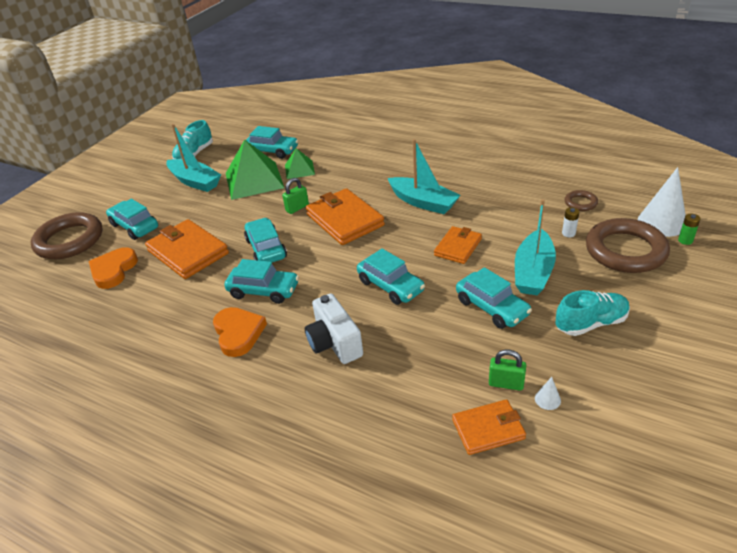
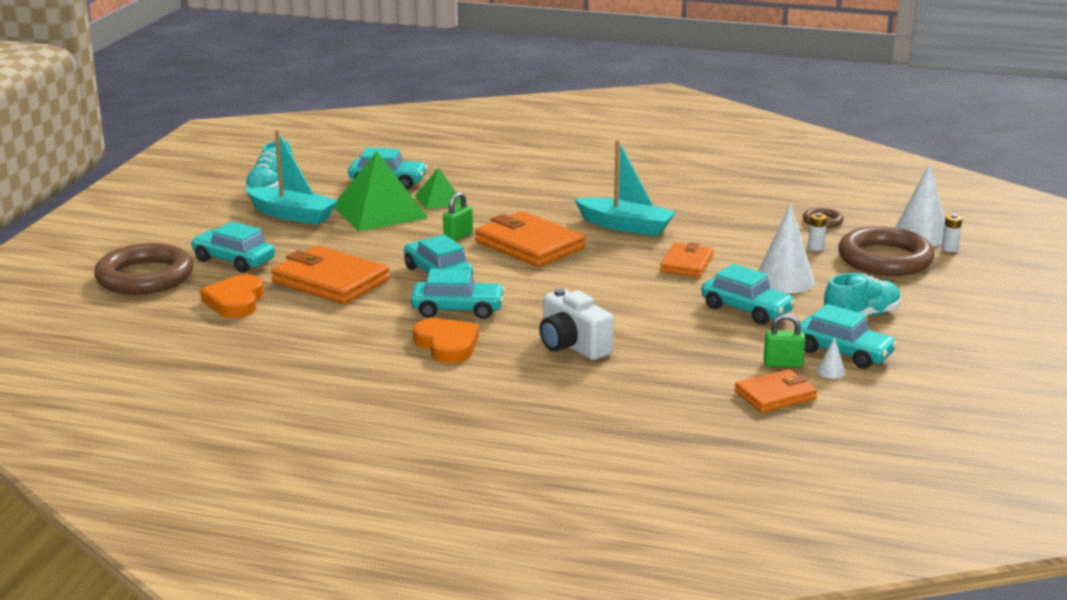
camera: 15 degrees left, 15 degrees down
(390, 286) = (618, 298): turquoise car -> turquoise car (843, 352)
(533, 272) = (784, 280): turquoise boat -> white cone
(685, 240) = (949, 249): green battery -> white battery

